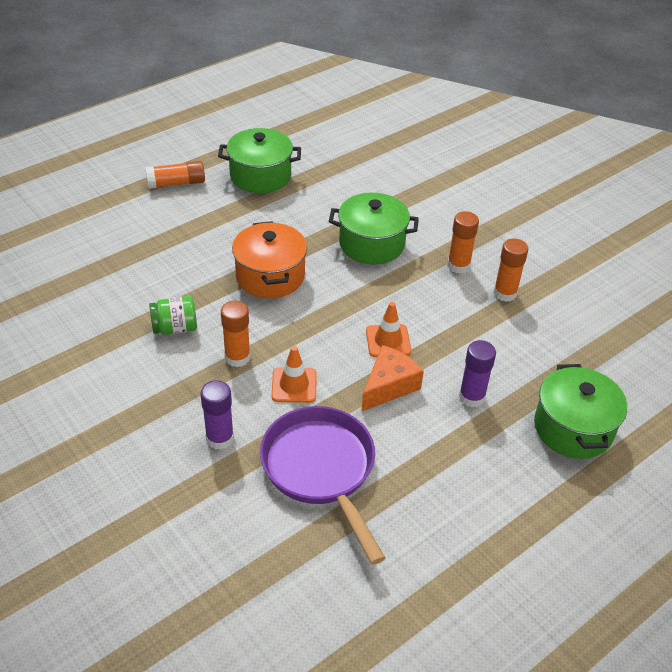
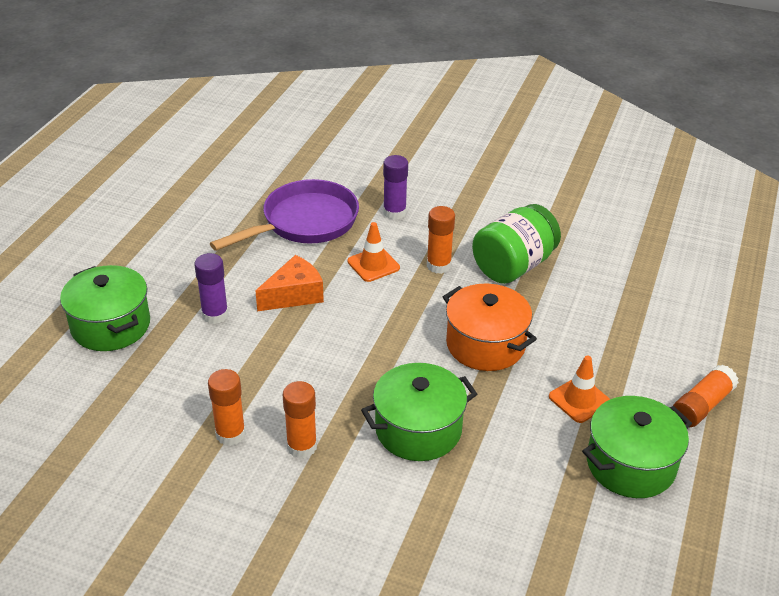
camera: 150 degrees right, 5 degrees down
(175, 328) = (513, 266): green jar -> green jar, size x1.72
(321, 470) = (305, 222): purple pan -> purple pan turned 75 degrees counterclockwise
(388, 341) = (322, 331): orange traffic cone -> orange traffic cone (579, 400)
(389, 386) = (294, 295): orange cheese -> orange cheese turned 135 degrees counterclockwise

